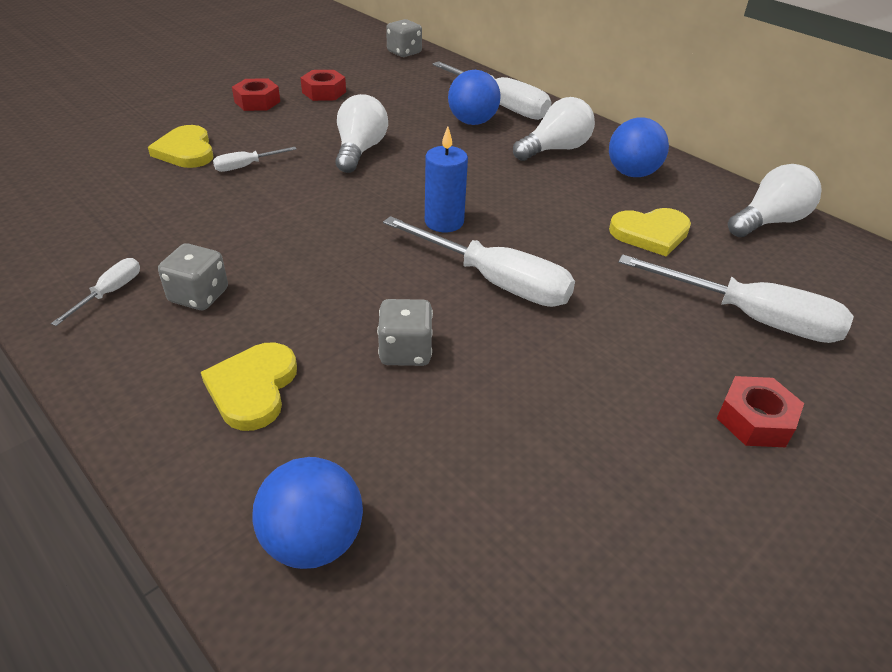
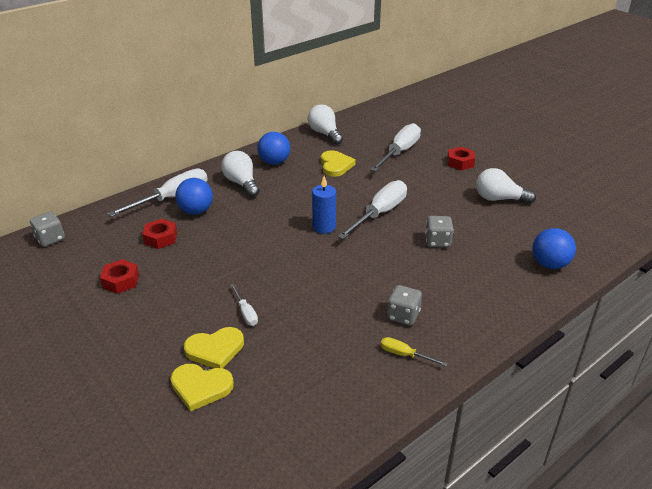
camera: 85 degrees left, 5 degrees down
(110, 293) = (404, 355): white screwdriver -> yellow screwdriver
(253, 388) = (472, 287): yellow heart -> yellow heart (201, 387)
(257, 102) = (128, 318): red nut -> red nut (160, 238)
(360, 151) = (230, 259): white light bulb -> white light bulb (499, 199)

